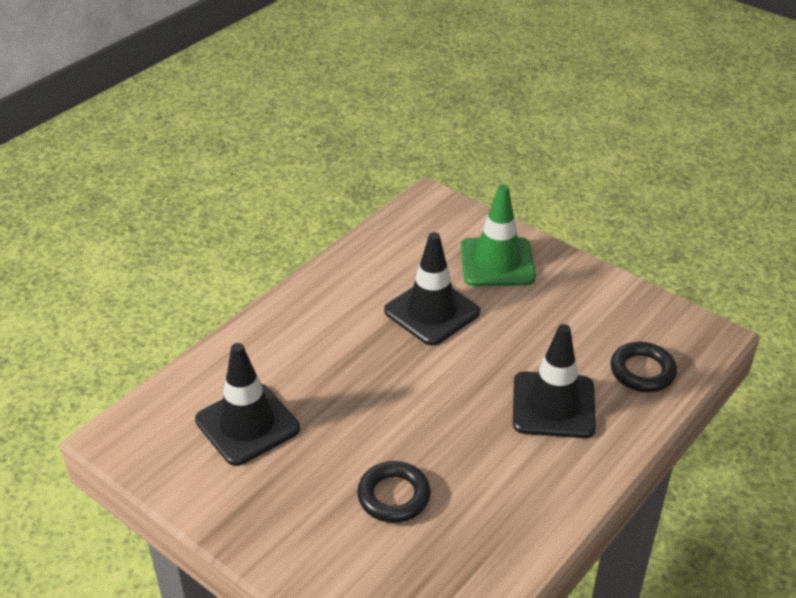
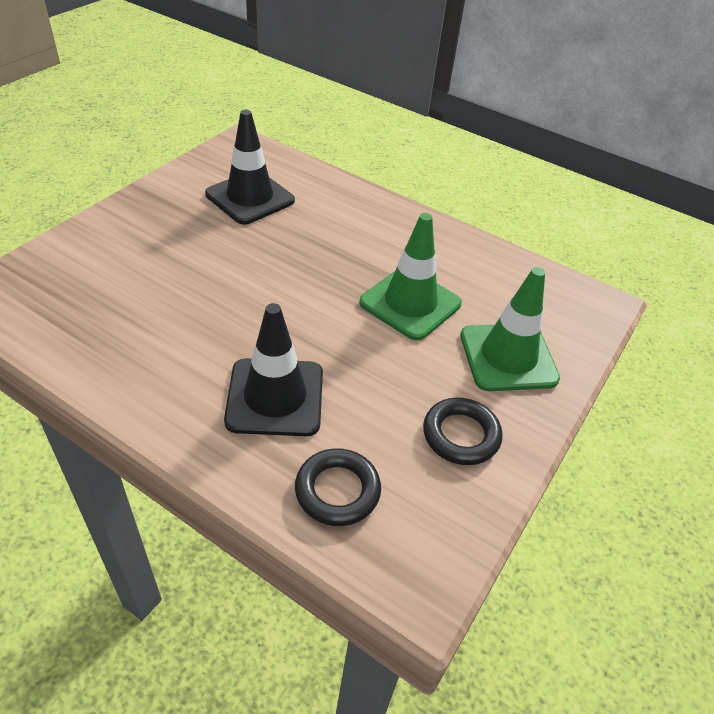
camera: 80 degrees right, 5 degrees up
(394, 496) = (160, 278): black ring -> black ring (461, 435)
(432, 312) = (410, 303): black traffic cone -> green traffic cone

